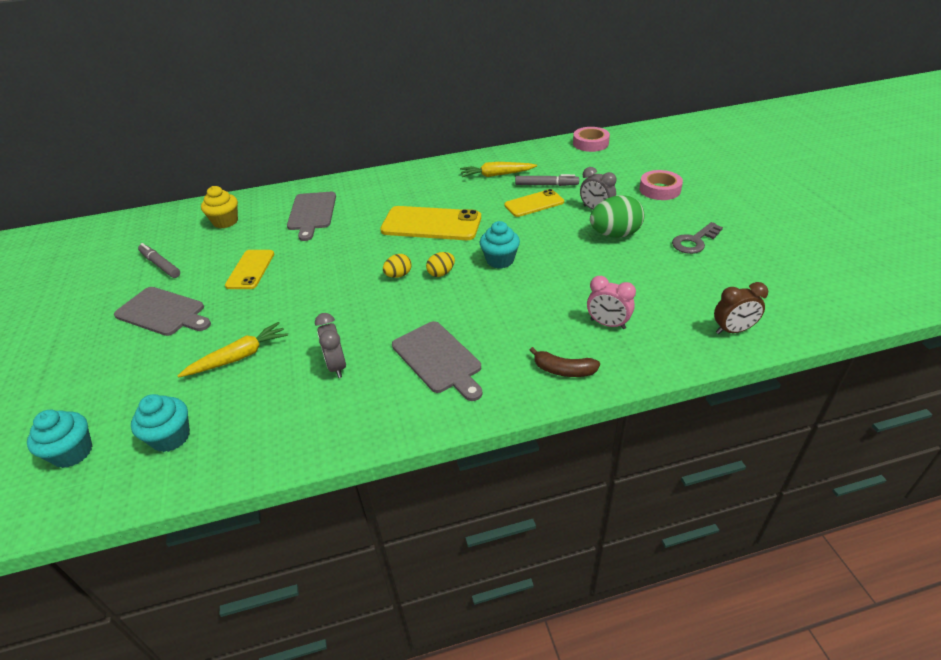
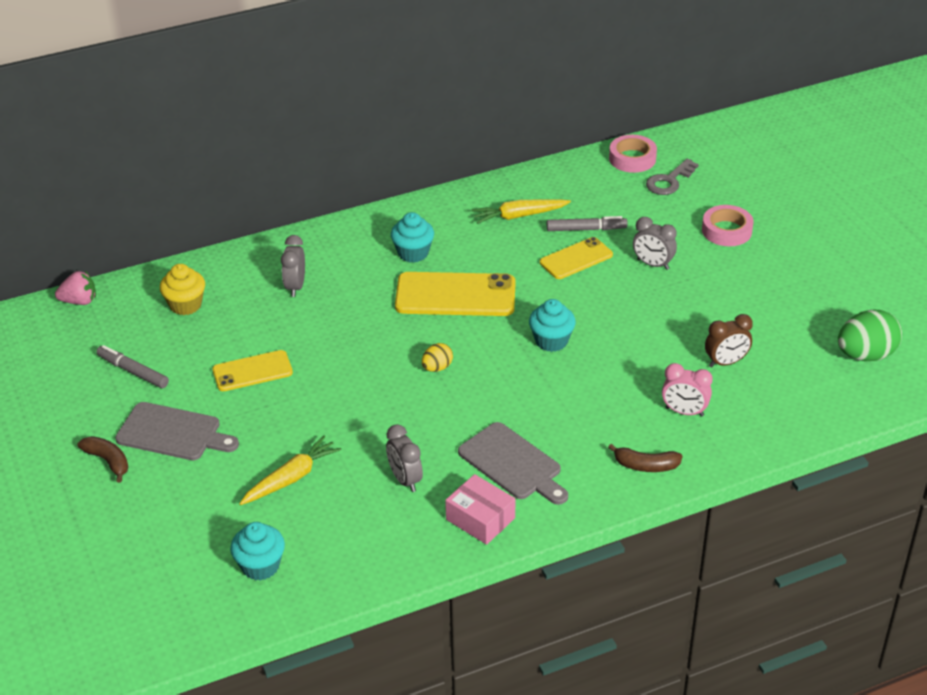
camera: 10 degrees left, 0 degrees up
(72, 452) = (164, 589): turquoise cupcake -> turquoise cupcake (413, 253)
(99, 331) = (108, 461): none -> brown banana
(152, 216) = (79, 301): none -> pink strawberry
(250, 269) = (252, 371): yellow phone -> yellow phone turned 75 degrees clockwise
(312, 213) = (295, 286): grey cutting board -> grey clock
(392, 409) = (480, 519): none -> pink box
(441, 273) = (487, 362): yellow egg -> none
(615, 234) = (679, 299): green egg -> green egg (865, 355)
(694, 241) = (770, 303): grey key -> grey key (669, 181)
(733, 330) = (813, 410): brown clock -> brown clock (726, 362)

